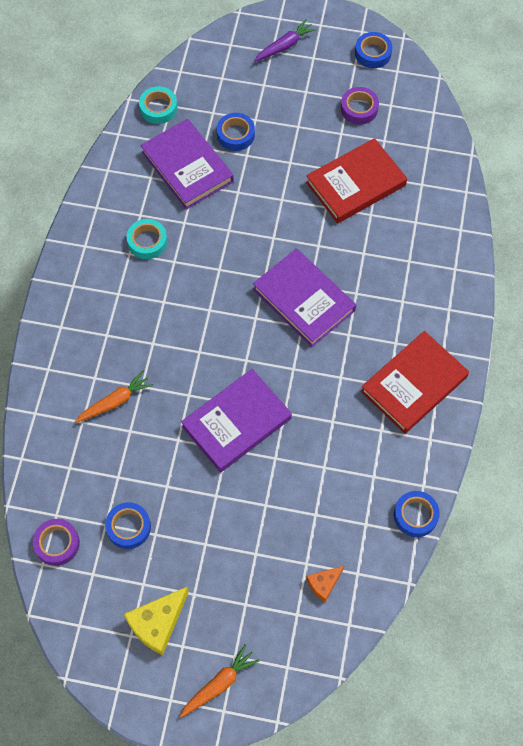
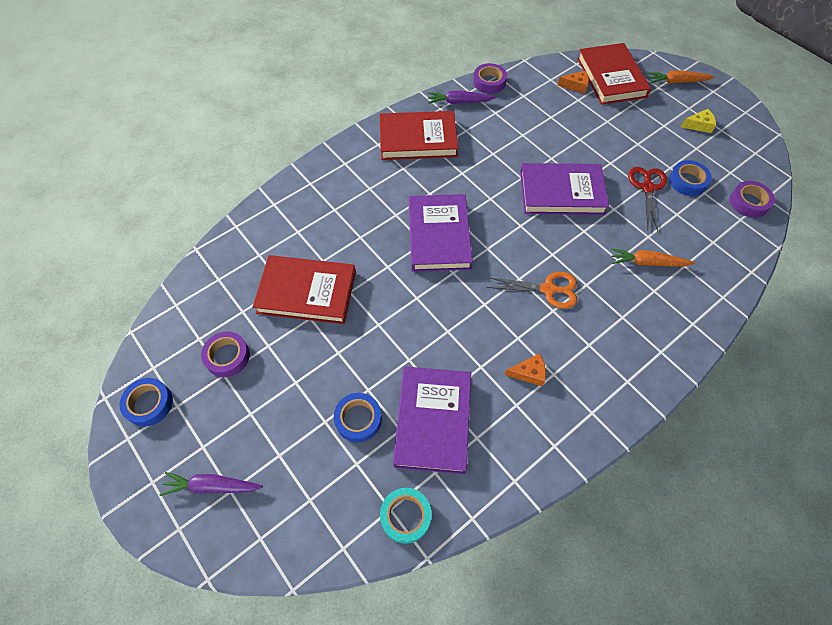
camera: 140 degrees left, 5 degrees down
(147, 241) = (529, 373): turquoise tape -> orange cheese
(157, 623) = (699, 125): yellow cheese -> yellow cheese, size x0.59
(162, 489) = (647, 188): none -> red scissors
(180, 316) = (548, 289): none -> orange scissors
(296, 630) = (611, 77): none -> red book
(415, 515) = (489, 82): blue tape -> purple tape
(420, 462) = (459, 102): none -> purple carrot

